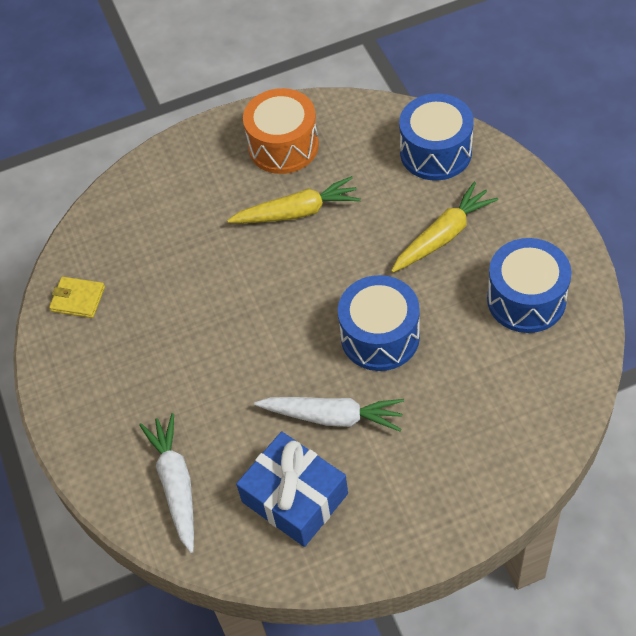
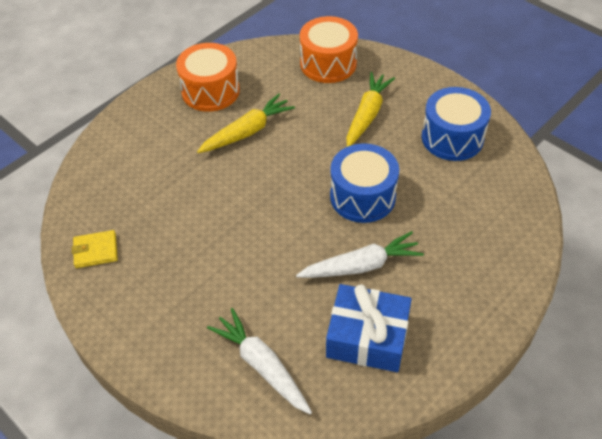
camera: 30 degrees left, 5 degrees down
(435, 152) = (328, 64): blue drum -> orange drum

